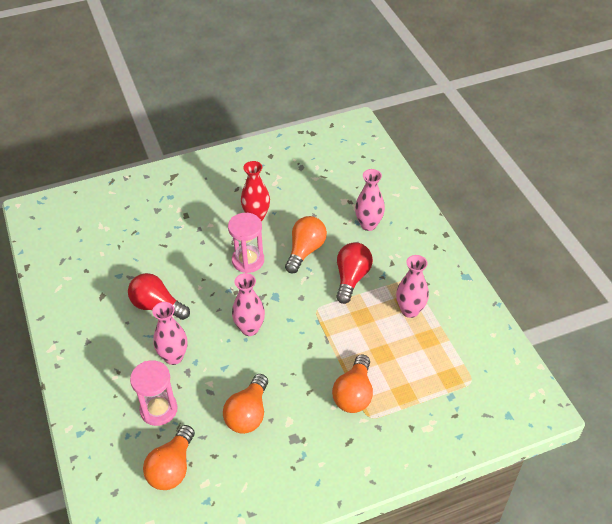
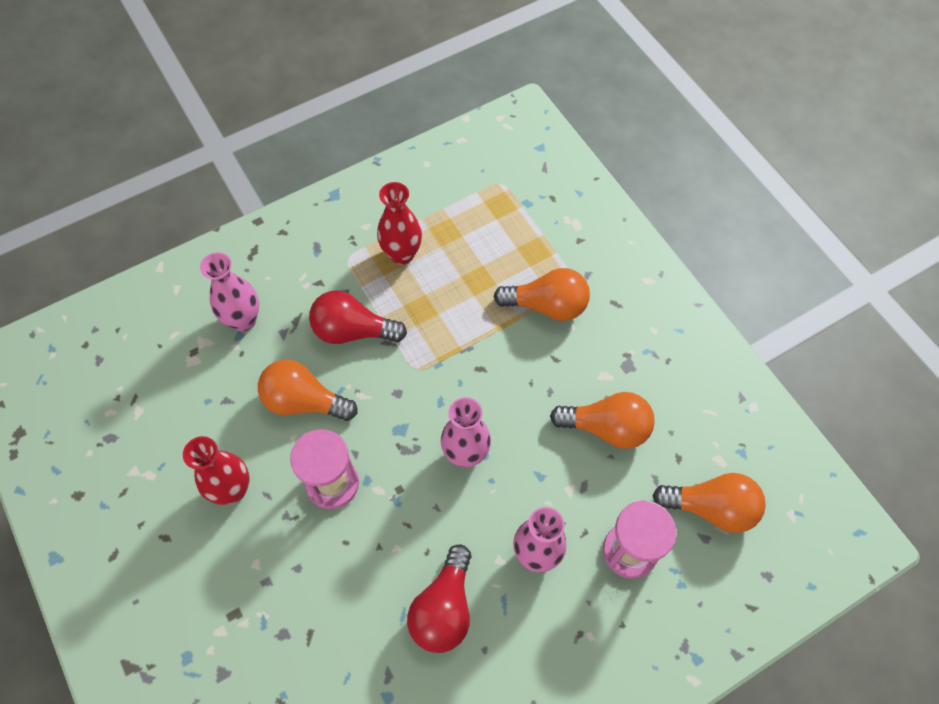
camera: 100 degrees left, 15 degrees up
(410, 310) = (402, 254): pink vase -> red vase

